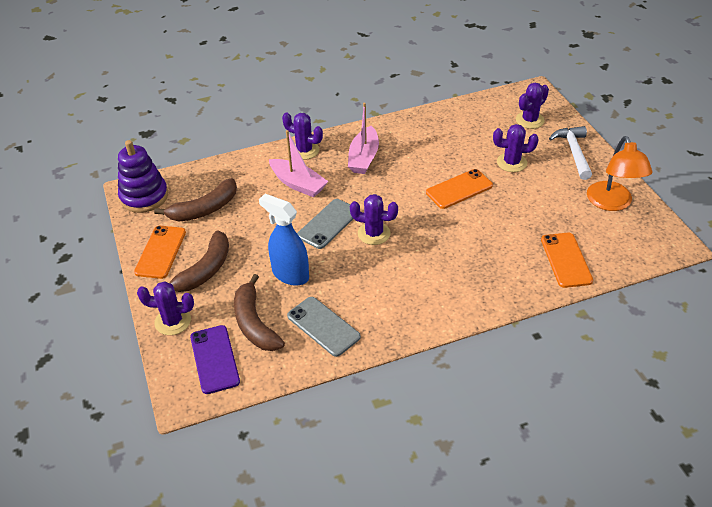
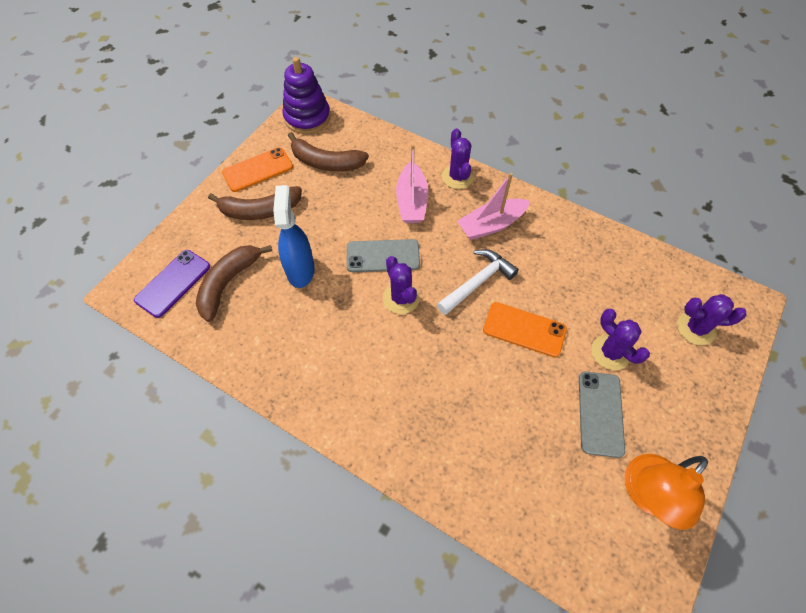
camera: 50 degrees right, 15 degrees up
(173, 321) = (193, 229): purple cactus -> none
(323, 326) = (260, 334): grey phone -> grey phone (600, 413)
(566, 260) = (512, 496): orange phone -> none
(573, 152) = (690, 404): white hammer -> white hammer (477, 282)

